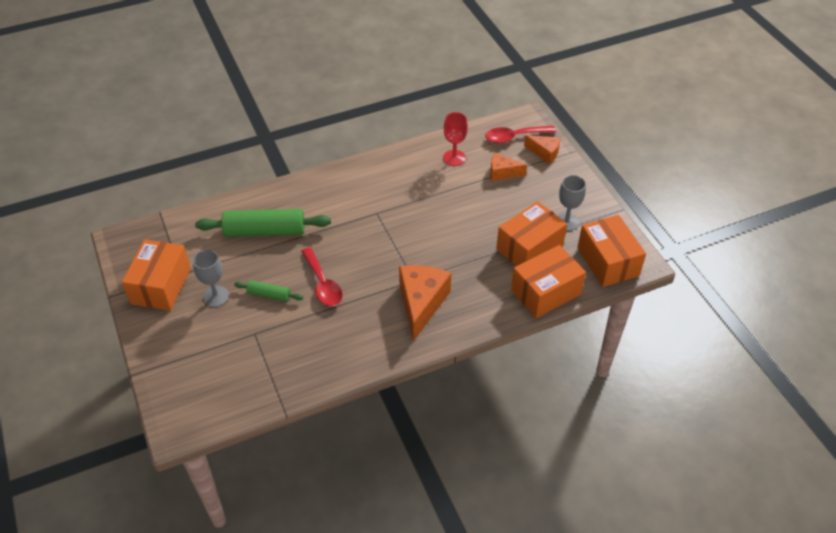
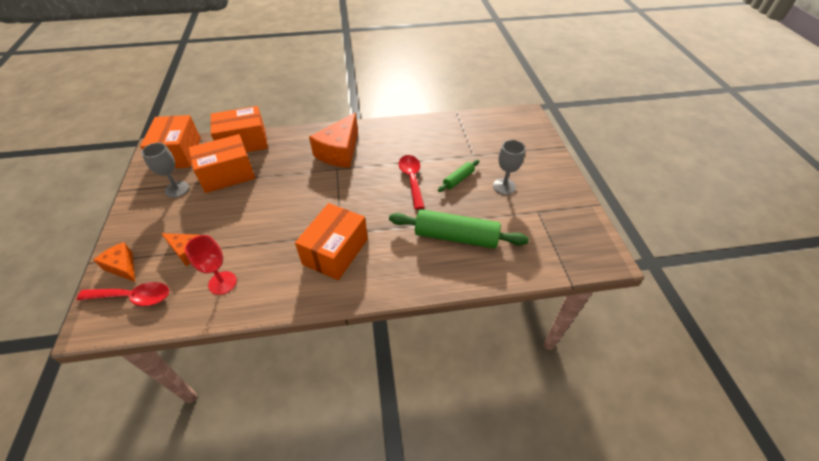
camera: 165 degrees left, 0 degrees up
(161, 285) = (554, 204): orange box -> orange box (335, 251)
(269, 295) = (458, 179): green rolling pin -> green rolling pin turned 75 degrees counterclockwise

